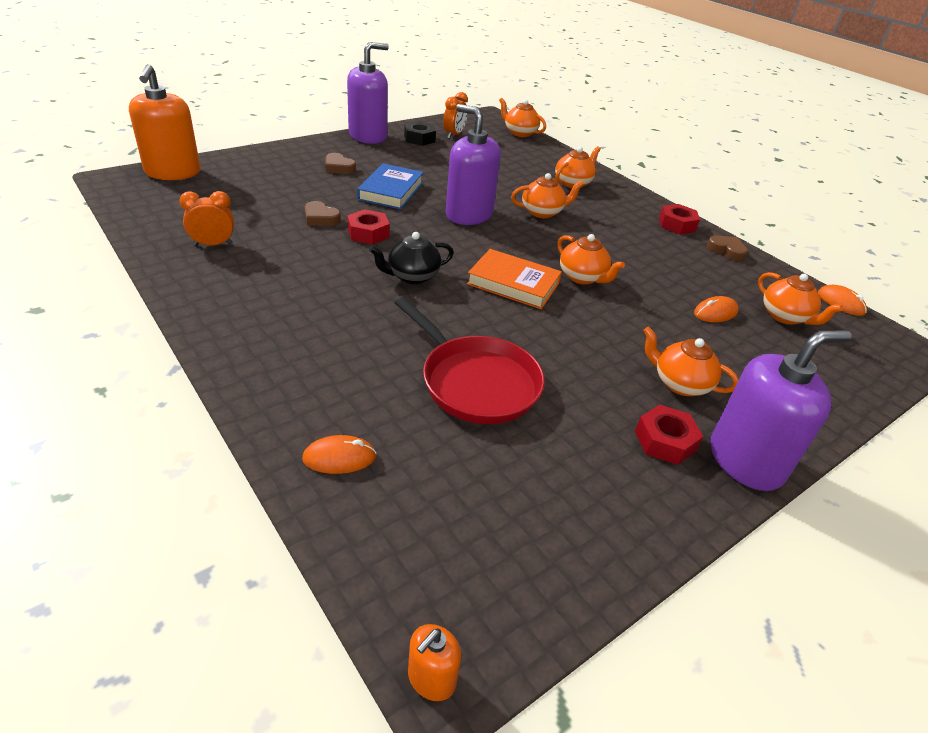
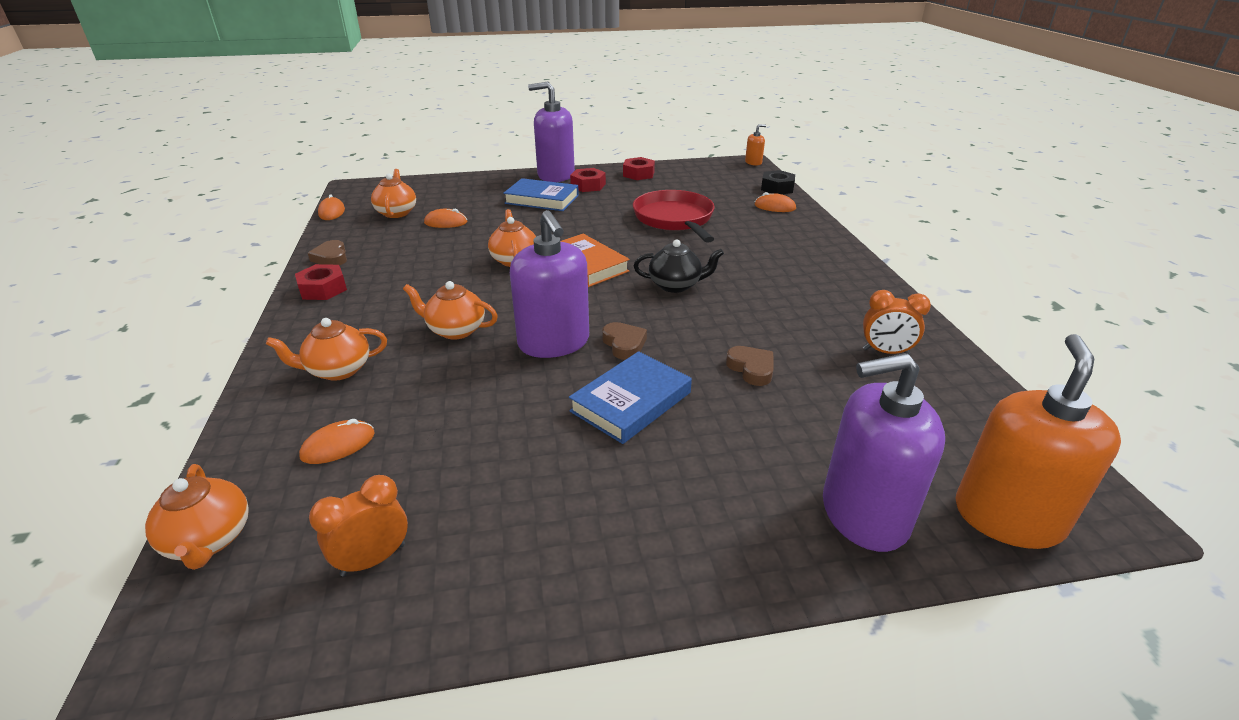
camera: 150 degrees left, 5 degrees down
(338, 167) = (693, 477): brown heart -> brown heart (624, 344)
(368, 136) = (582, 594): purple soap dispenser -> purple soap dispenser (863, 514)
(368, 233) = (698, 337): red nut -> red nut (638, 174)
(419, 139) = (468, 557): black nut -> black nut (777, 188)
(519, 158) = (338, 445): none -> orange mouse
(680, 383) = (542, 199): orange teapot -> blue book

